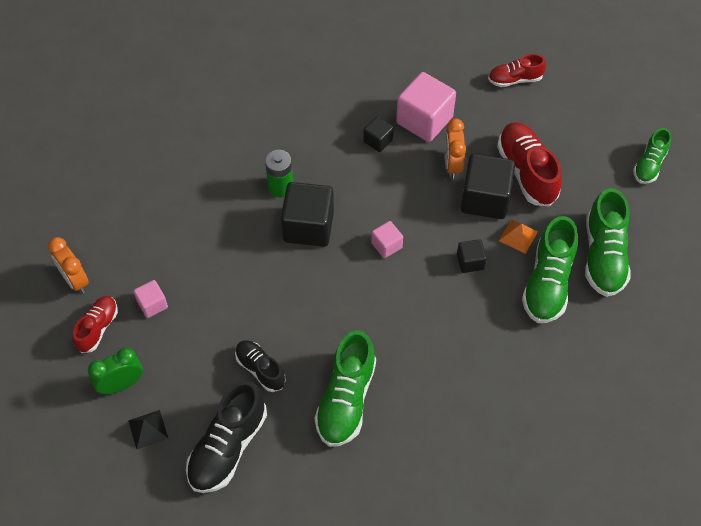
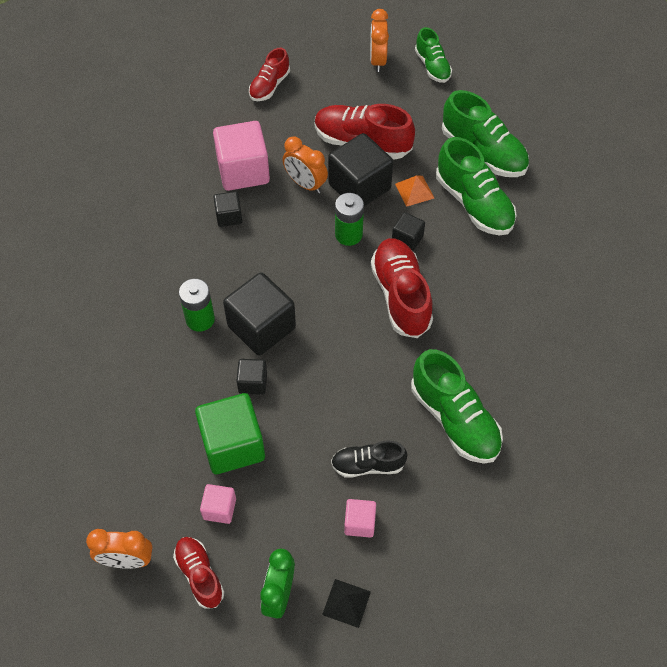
camera: 50 degrees left, 0 degrees up
(204, 277) = (233, 445): none -> green cube
(228, 447) = (421, 546): black shoe -> none
(261, 254) = (253, 382): none -> black cube
(386, 245) = (336, 284): pink cube -> pink cube (359, 523)
(417, 292) = (401, 295): none -> red shoe
(436, 222) = (348, 234): none -> green battery
(614, 126) = (377, 60): none -> orange clock

